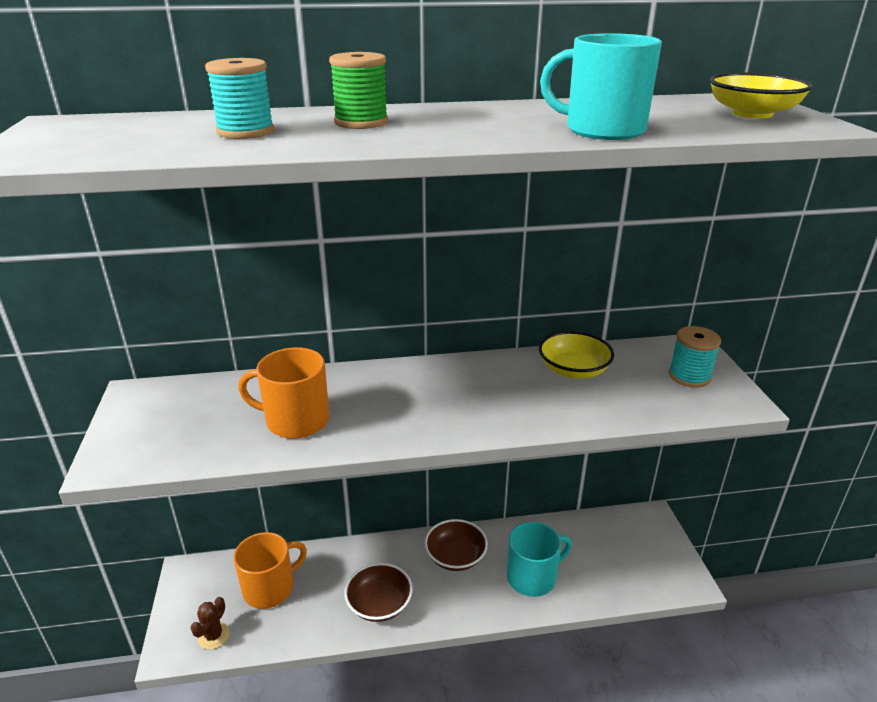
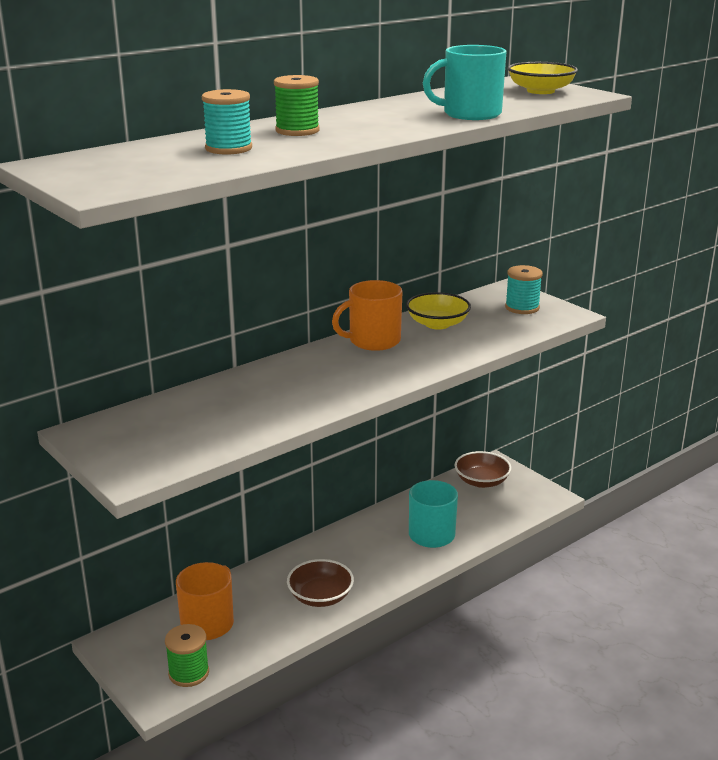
camera: 30 degrees left, 5 degrees down
(213, 636) = (189, 673): brown cactus -> green spool
(295, 420) = (257, 409): orange mug -> orange mug (373, 341)
(455, 556) = (357, 543): brown bowl -> brown bowl (481, 481)

